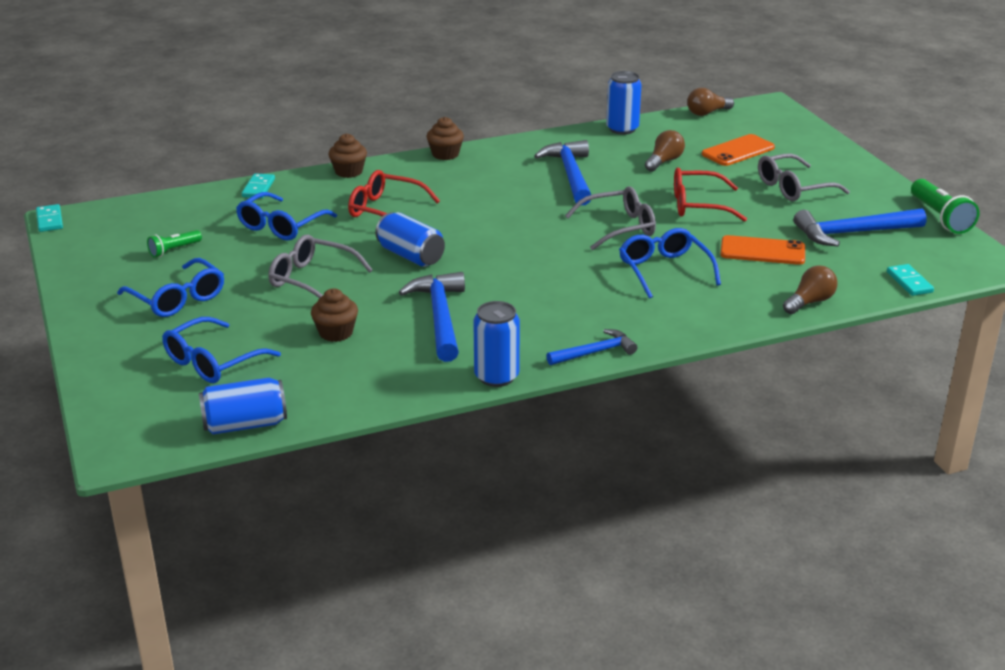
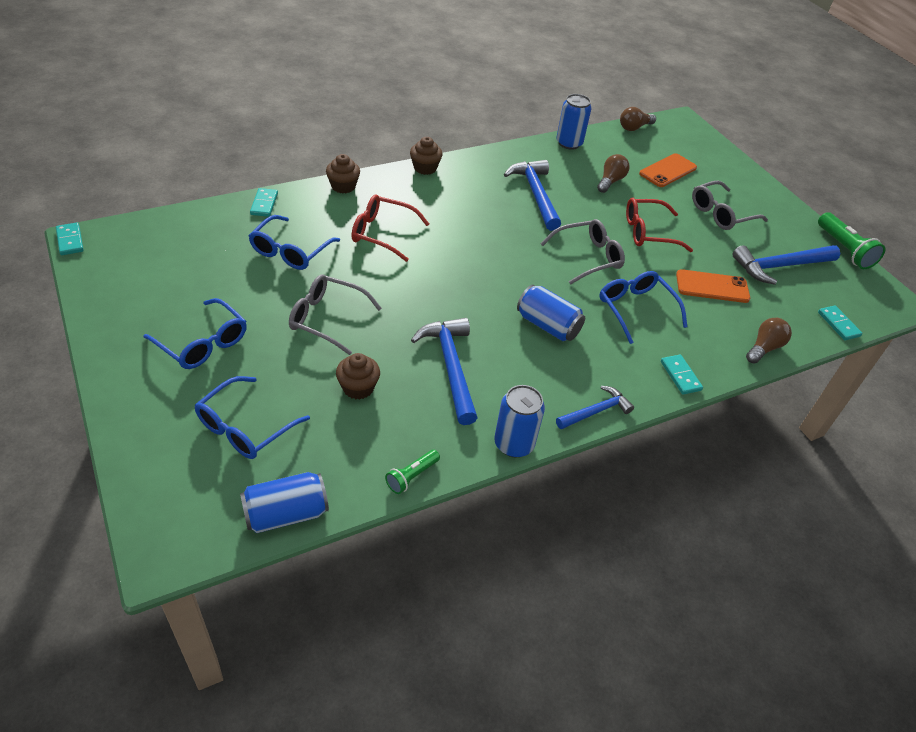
camera: 10 degrees left, 15 degrees up
(174, 250) = (193, 280): green flashlight -> green flashlight (411, 476)
(411, 256) = (413, 289): blue can -> blue can (548, 325)
(701, 325) = (680, 376): none -> turquoise domino

